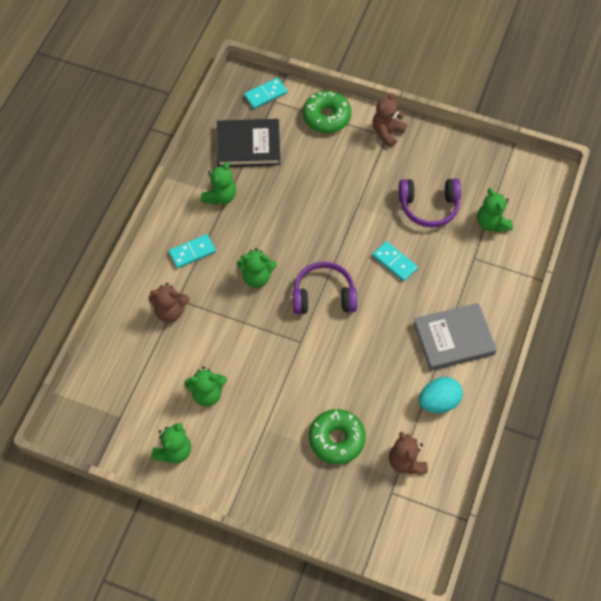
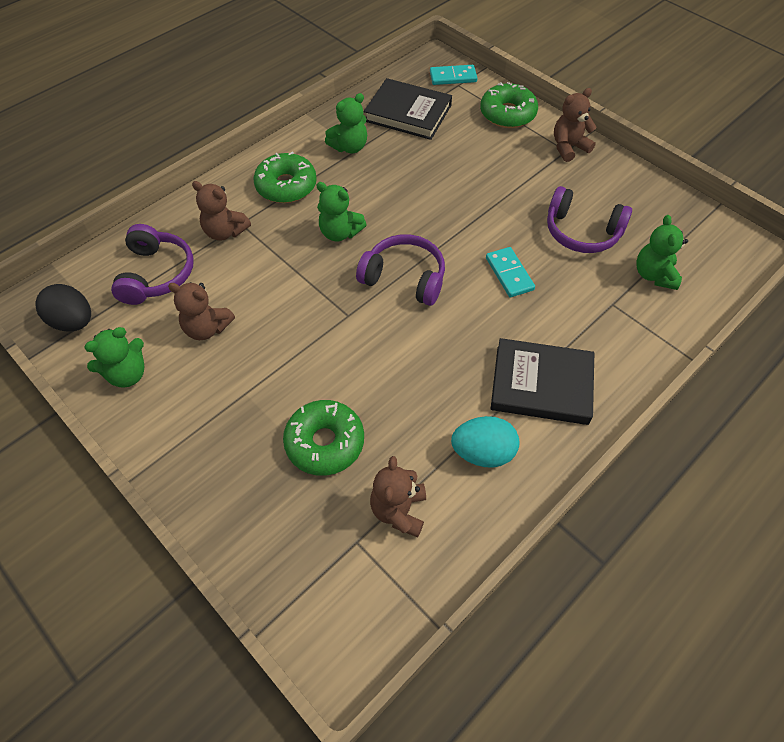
camera: 25 degrees right, 5 degrees down
(106, 430) = (73, 322): none -> black egg
(141, 368) = (156, 274): none -> purple headphones
(192, 252) = (286, 186): turquoise domino -> green donut
(207, 394) = (207, 328): green teddy bear -> brown teddy bear
(453, 339) = (541, 385): grey book -> black book

